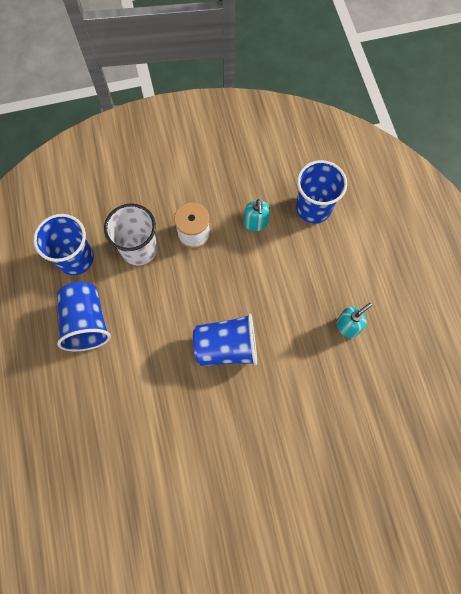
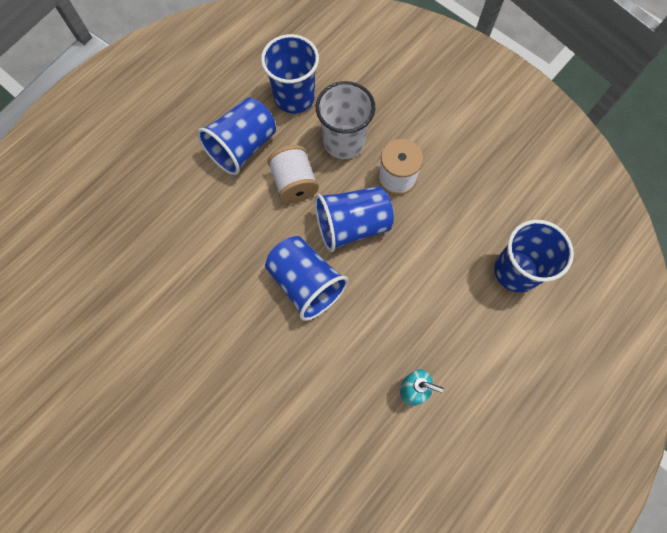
camera: 55 degrees right, 0 degrees up
(145, 304) = (294, 183): none -> white spool
(207, 287) = (352, 225): none -> blue cup
(256, 223) = (453, 226): turquoise soap dispenser -> none

